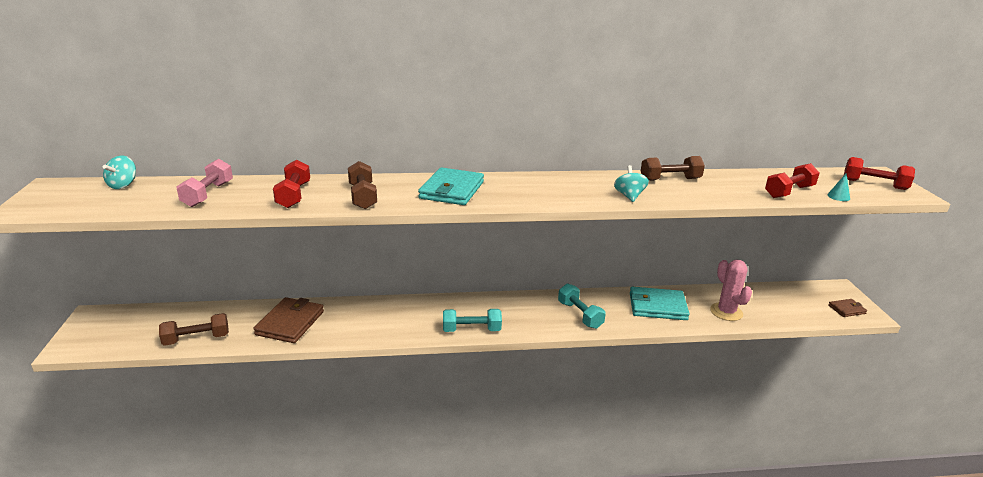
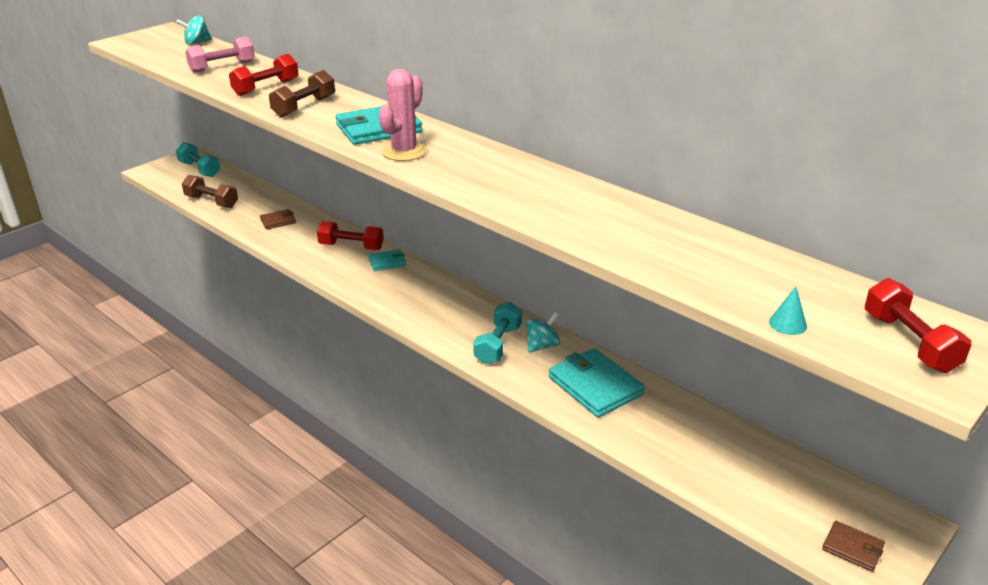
camera: 50 degrees right, 5 degrees up
(290, 323) = (278, 221): brown wallet -> brown wallet, size x0.52
(427, 307) = (387, 262): none -> turquoise wallet
(471, 330) = (383, 300): turquoise dumbbell -> turquoise dumbbell (200, 169)
(629, 196) = (517, 202): turquoise spinning top -> turquoise spinning top (542, 346)
(670, 179) = (614, 207): brown dumbbell -> none
(726, 312) = (664, 440): pink cactus -> pink cactus (404, 152)
(789, 192) = (729, 285): red dumbbell -> red dumbbell (351, 247)

